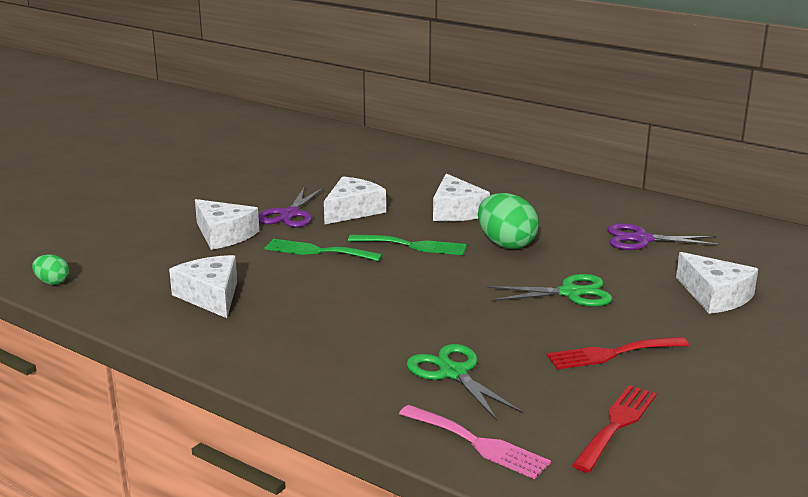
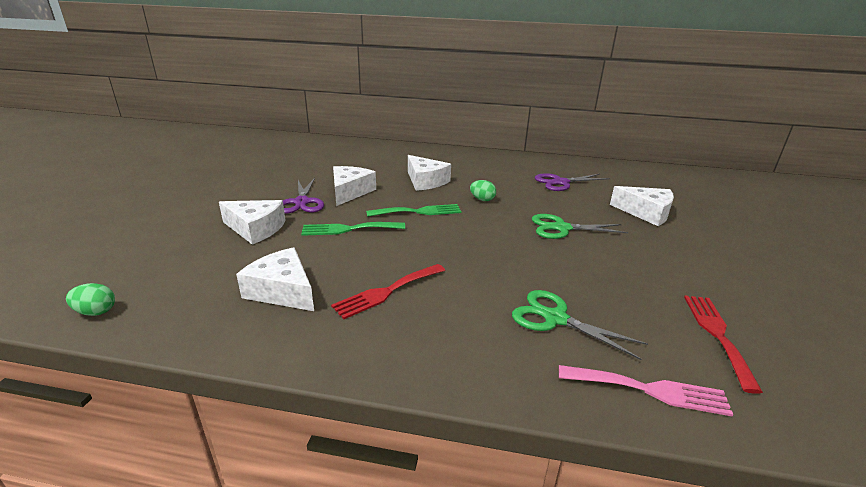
camera: 25 degrees left, 5 degrees up
(506, 244) = (482, 199): green egg -> green egg, size x0.52
(570, 293) = (561, 228): green scissors -> green scissors turned 150 degrees counterclockwise
(611, 354) = (641, 271): red fork -> red fork (387, 292)

